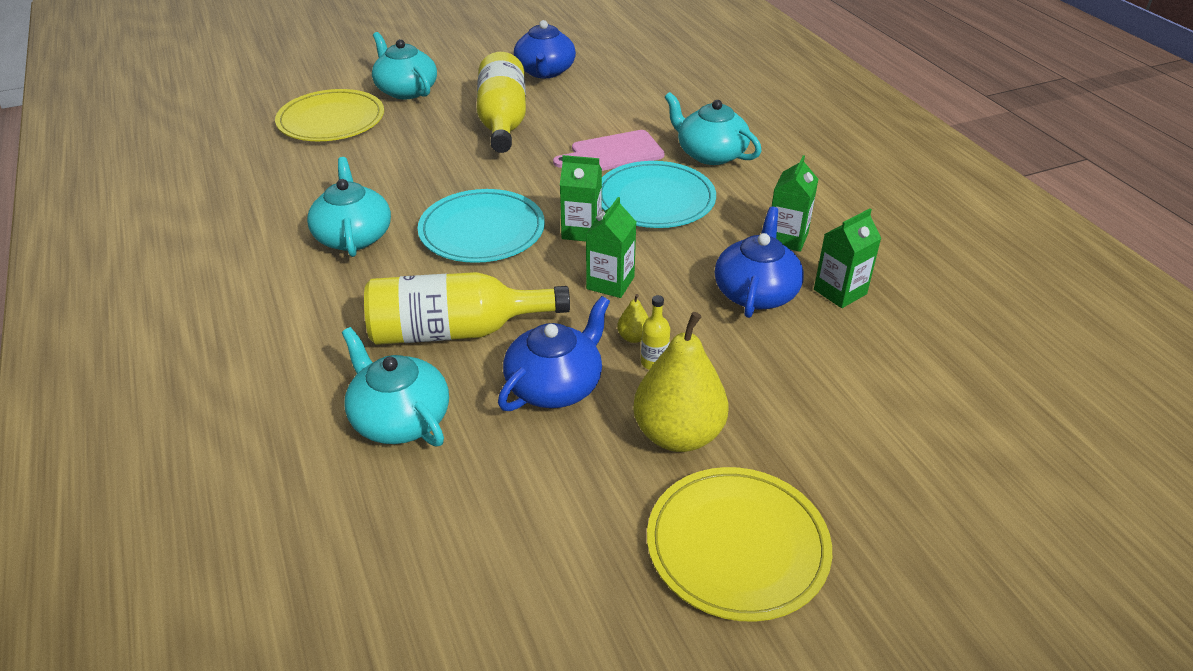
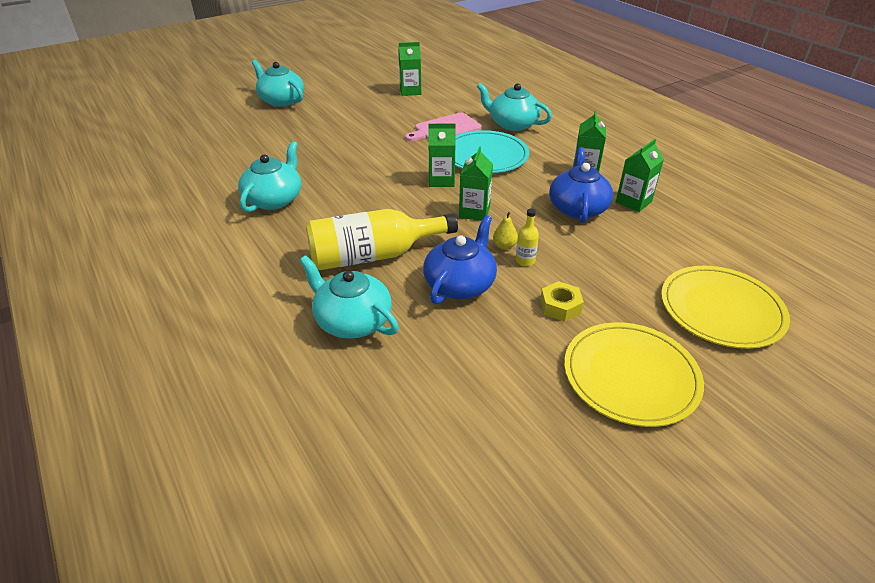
camera: 10 degrees left, 0 degrees up
(331, 120) = (231, 124): yellow plate -> yellow plate (721, 309)
(353, 236) = (274, 199): turquoise teapot -> turquoise teapot turned 45 degrees clockwise
(482, 230) = (369, 187): turquoise plate -> none
(502, 121) = (359, 115): yellow bottle -> none
(545, 71) = (378, 81): blue teapot -> none
(584, 90) = (410, 91): none -> green carton
(678, 434) = (560, 306): yellow pear -> yellow nut

